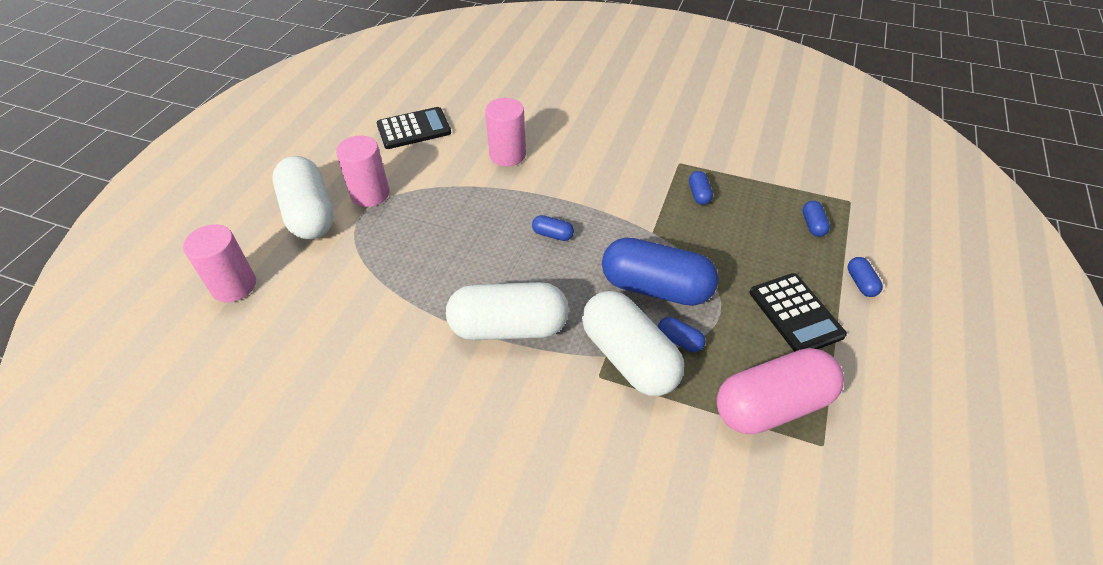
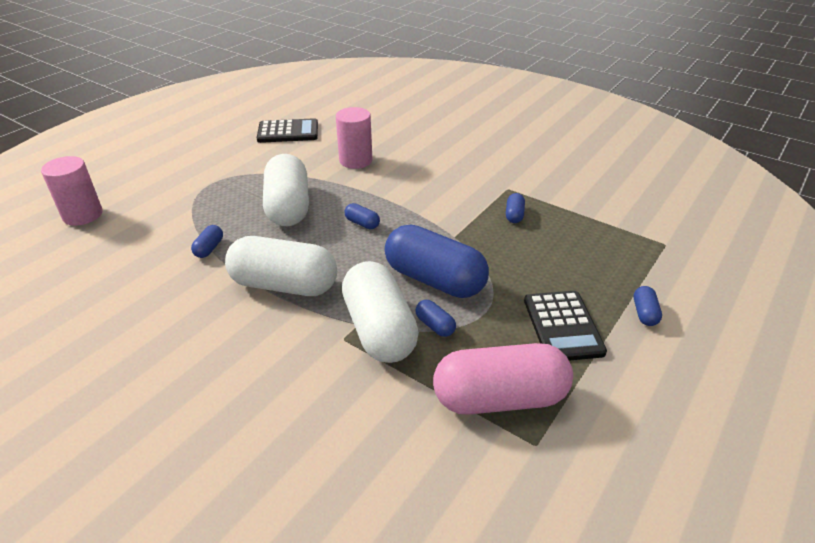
camera: 15 degrees right, 10 degrees down
(309, 214) = (170, 176): white capsule -> white capsule (288, 207)
(370, 194) = (226, 170): pink cylinder -> none
(813, 225) = (616, 257): blue capsule -> blue capsule (209, 248)

